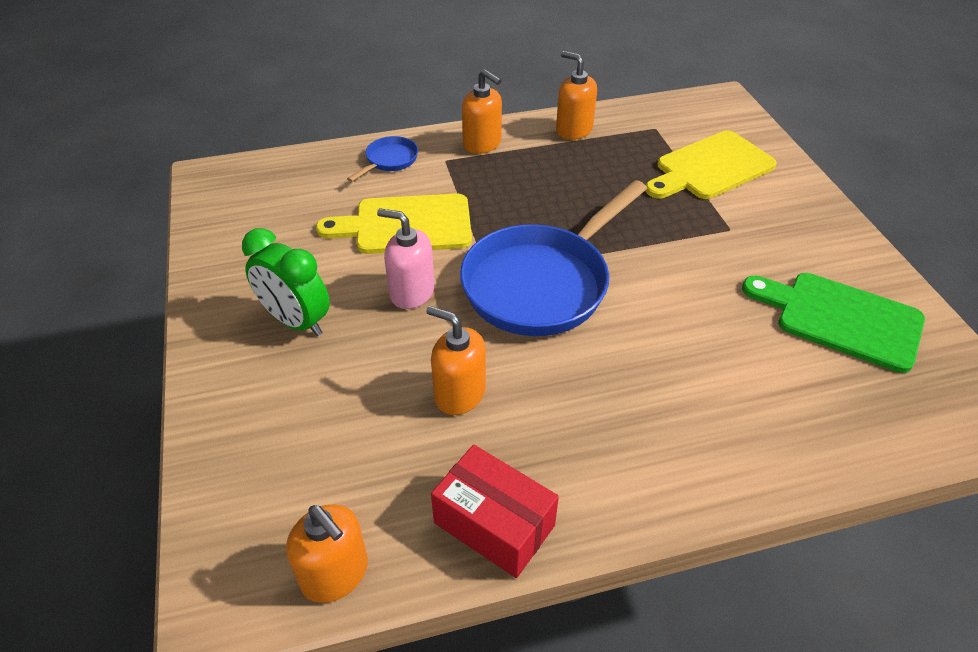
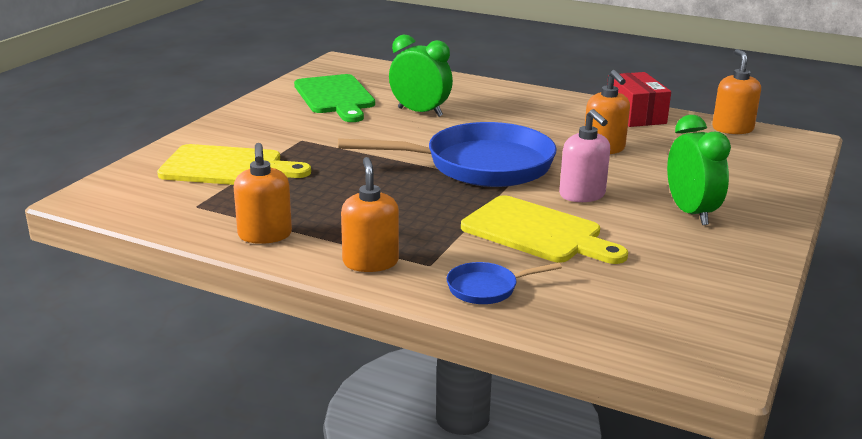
camera: 140 degrees left, 20 degrees down
(721, 345) = (420, 112): none -> green clock

